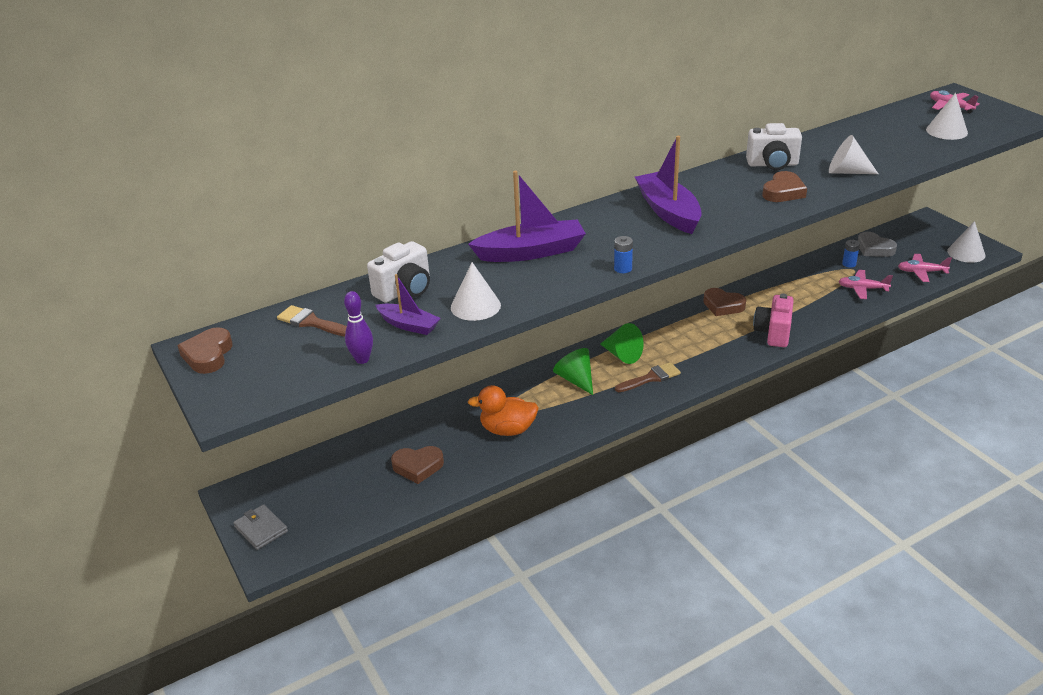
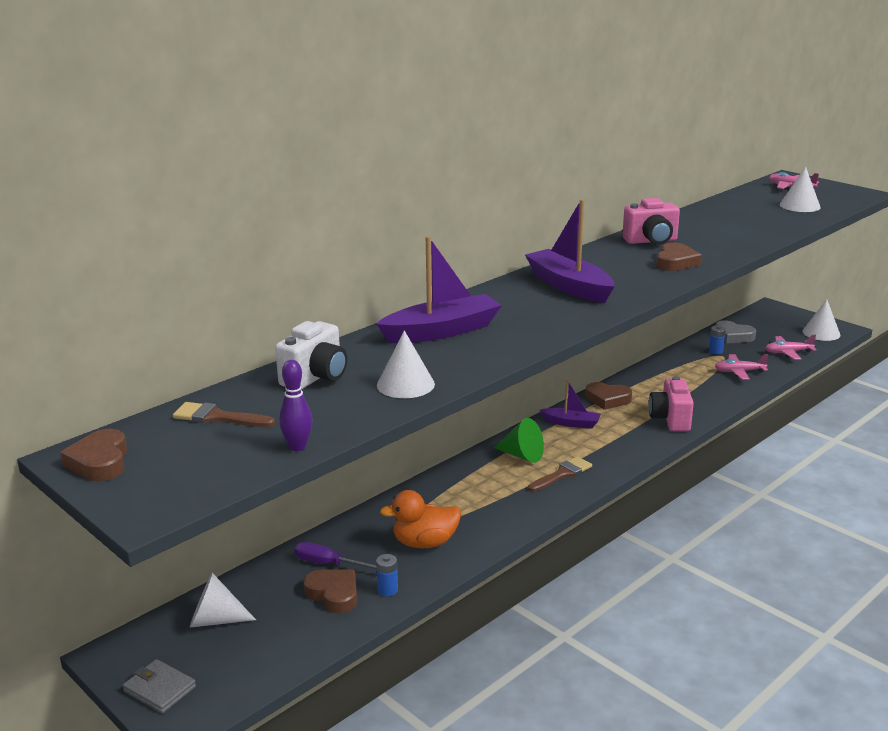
camera: 15 degrees left, 10 degrees down
(409, 325) = (337, 409): purple boat -> purple boat (571, 423)
(418, 467) = (334, 594): brown heart -> brown heart turned 120 degrees counterclockwise
(423, 438) = (329, 564): none -> purple screwdriver
(576, 379) = (481, 484): green cone -> none
(623, 268) = (550, 338): blue battery -> blue battery (387, 590)
(772, 164) = (651, 241): white camera -> pink camera
(847, 172) = (727, 242): white cone -> white cone (215, 620)

